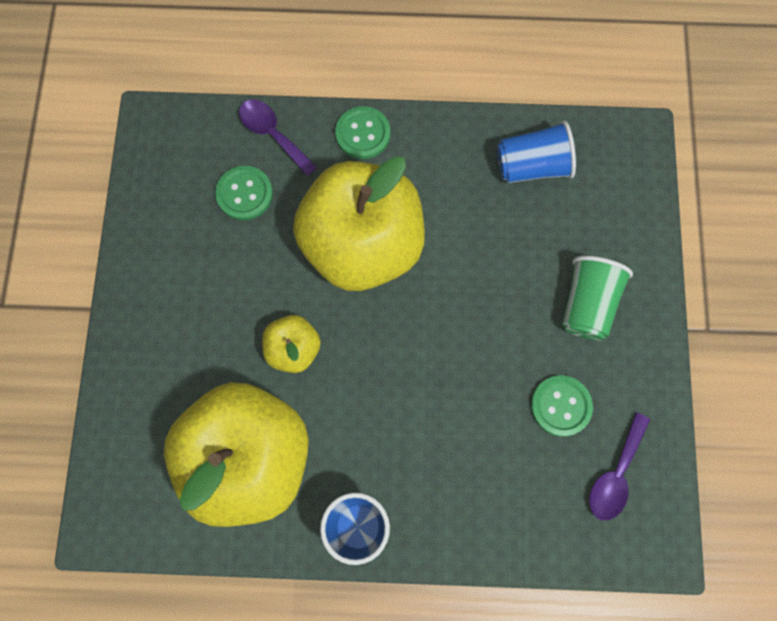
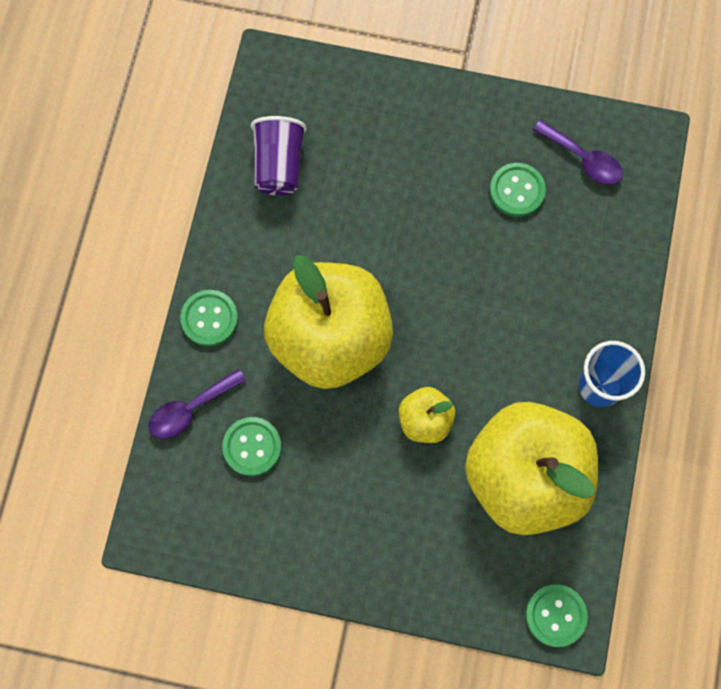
camera: 80 degrees left, 0 degrees up
(110, 510) = (555, 615): none -> green button
(532, 166) = (279, 165): blue cup -> purple cup
(587, 304) = (426, 147): green cup -> none

